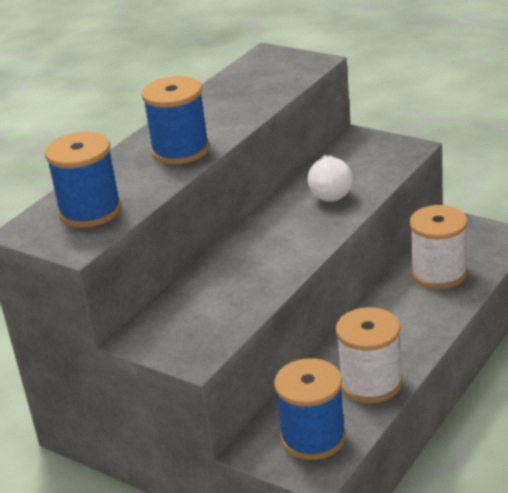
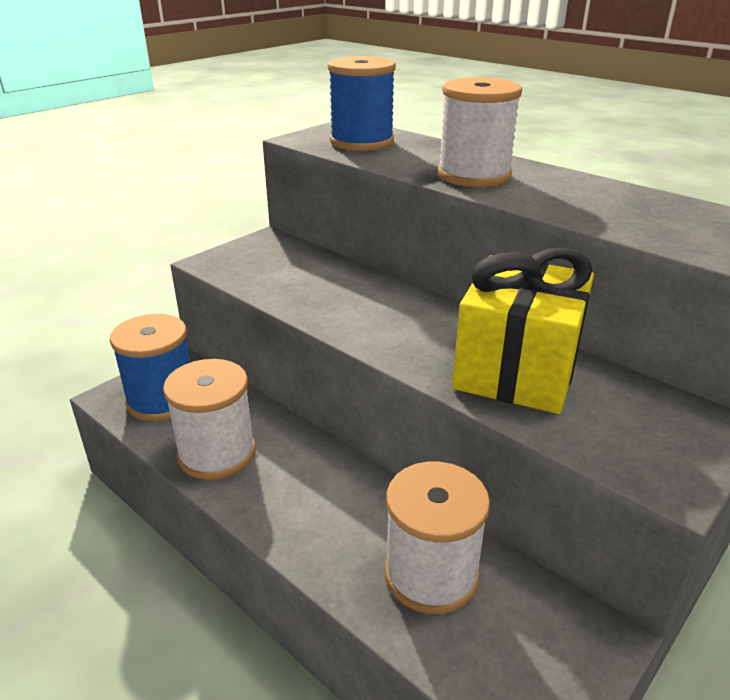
camera: 95 degrees right, 0 degrees up
(180, 150) = (474, 175): blue spool -> white spool
(330, 191) = (517, 371): white light bulb -> yellow gift

